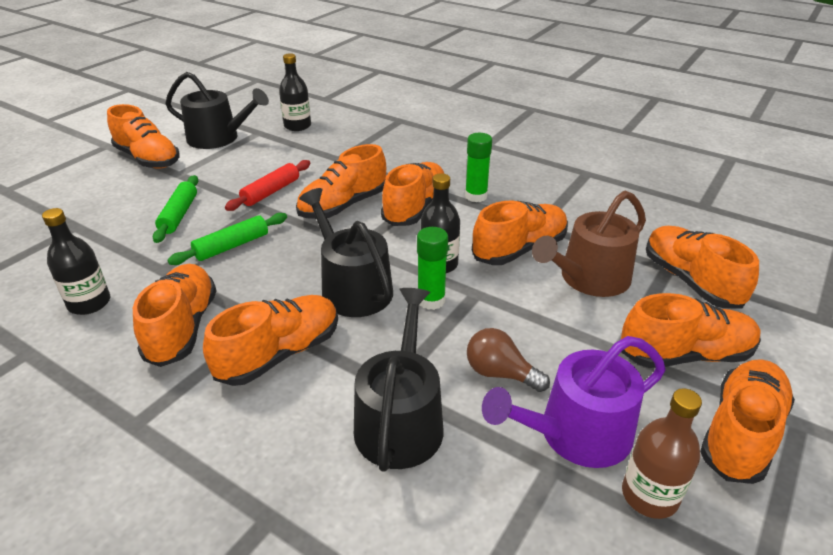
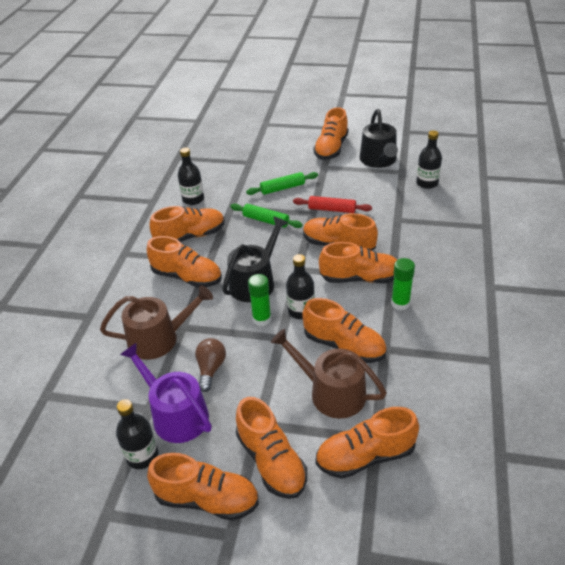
camera: 70 degrees right, 5 degrees up
(400, 419) = (159, 338): black watering can -> brown watering can
(649, 495) = (142, 456): brown bottle -> black bottle
(690, 281) = (365, 456): orange shoe -> orange shoe turned 150 degrees counterclockwise

